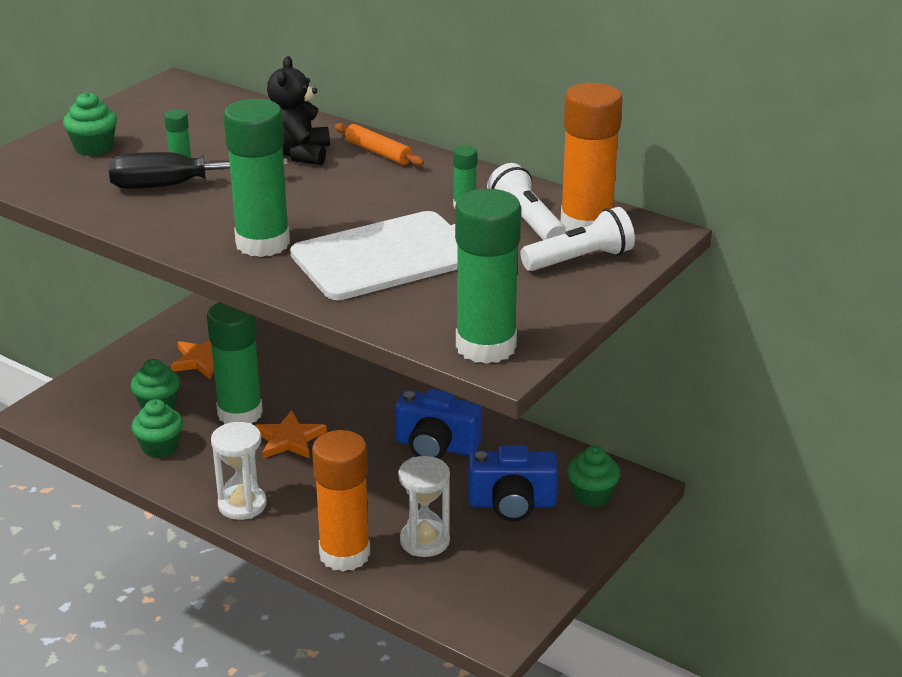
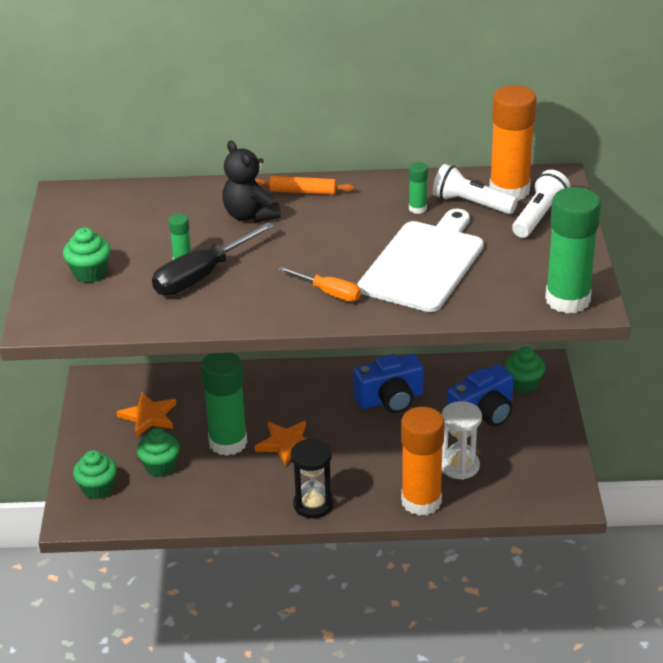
camera: 35 degrees left, 5 degrees up
(160, 447) = (202, 495): green cupcake -> green cupcake (97, 488)
(242, 505) = (313, 504): white hourglass -> black hourglass
(262, 243) = (329, 293): green glue stick -> orange screwdriver

